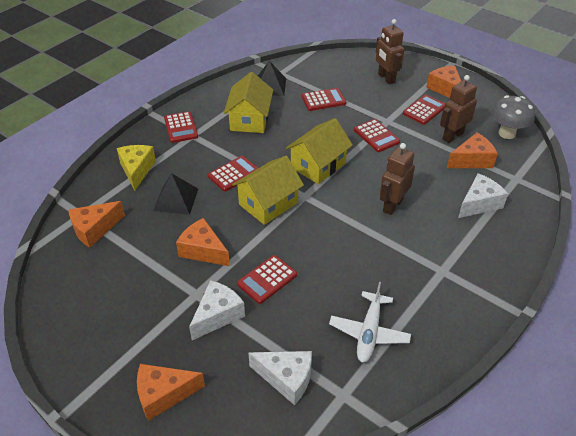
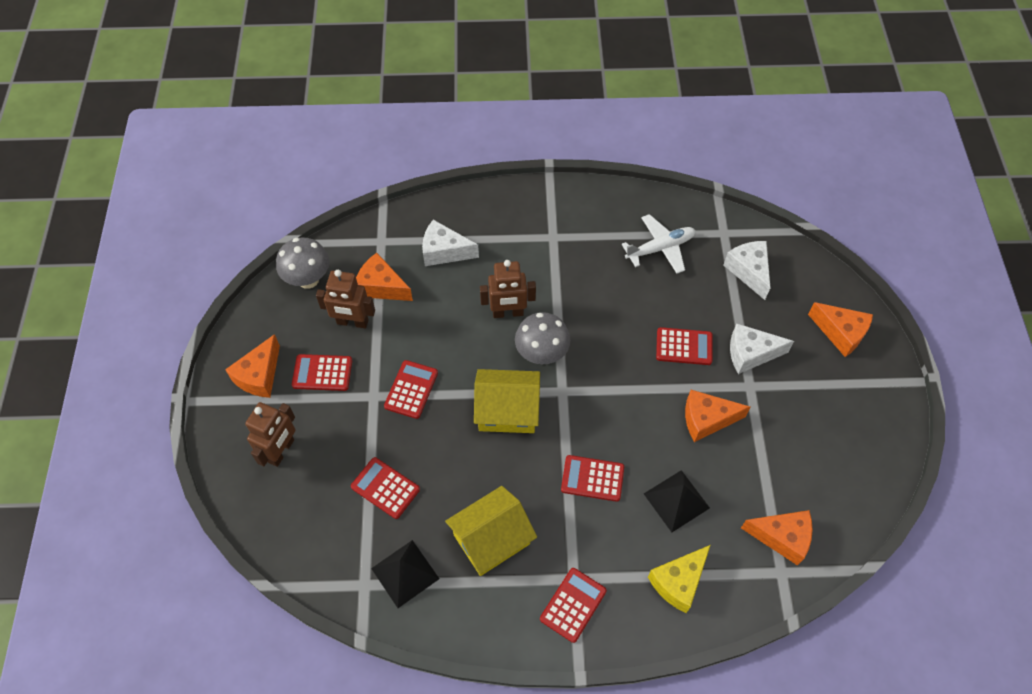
camera: 130 degrees left, 15 degrees up
(203, 250) = (706, 419): orange cheese -> orange cheese turned 90 degrees clockwise
(268, 203) = (601, 413): yellow house -> none
(342, 202) = (541, 354): none -> grey mushroom

